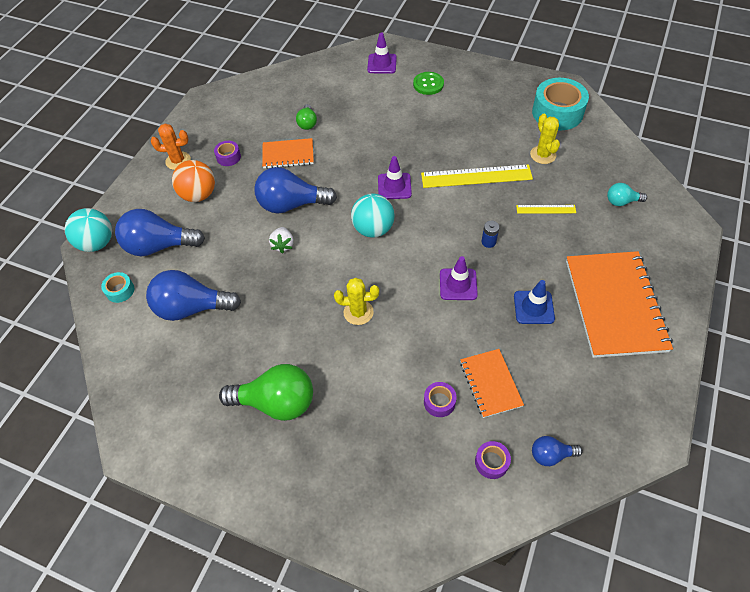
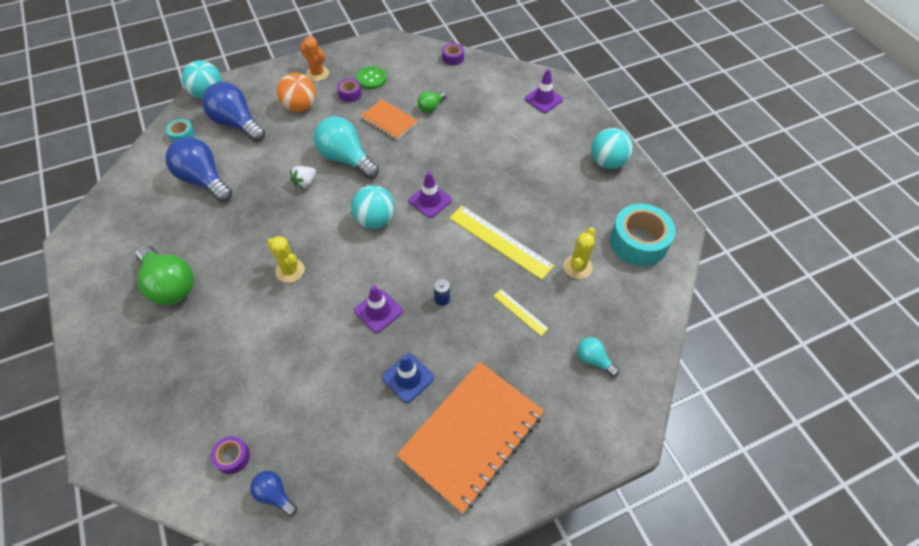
camera: 40 degrees right, 0 degrees up
(291, 204) = (346, 158): blue light bulb -> turquoise light bulb
(428, 84) = (559, 140): green button -> green button (371, 78)
(439, 402) = (257, 381): purple tape -> purple tape (453, 58)
(476, 77) = (607, 162): none -> turquoise ball
(490, 383) = (304, 403): orange notebook -> none

